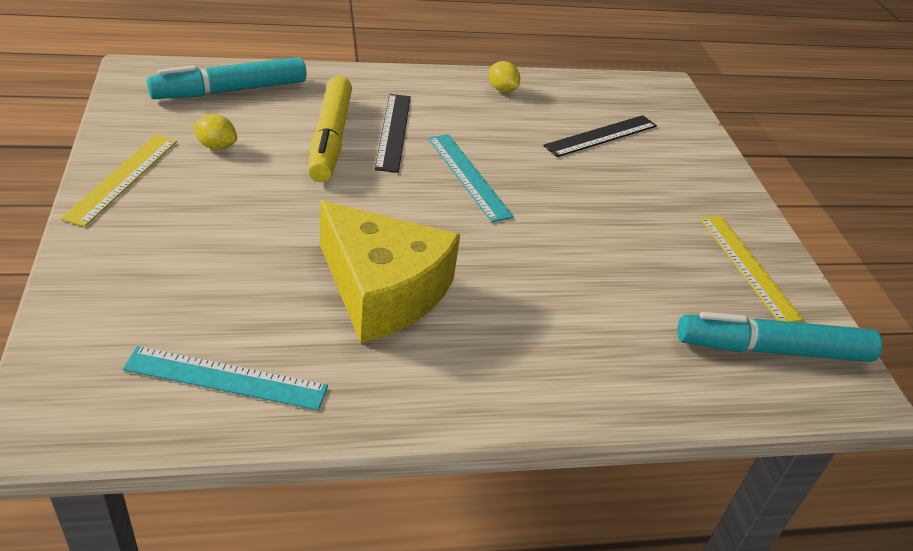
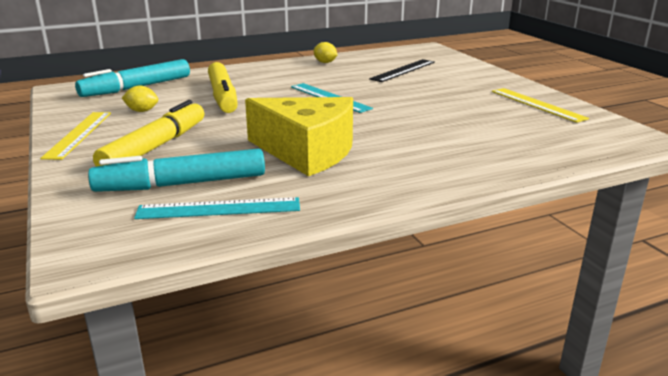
camera: 10 degrees left, 15 degrees down
(202, 230) = (155, 147): none -> yellow marker
(393, 131) = (264, 87): black ruler -> none
(773, 350) = (582, 133): turquoise marker -> turquoise marker (182, 184)

